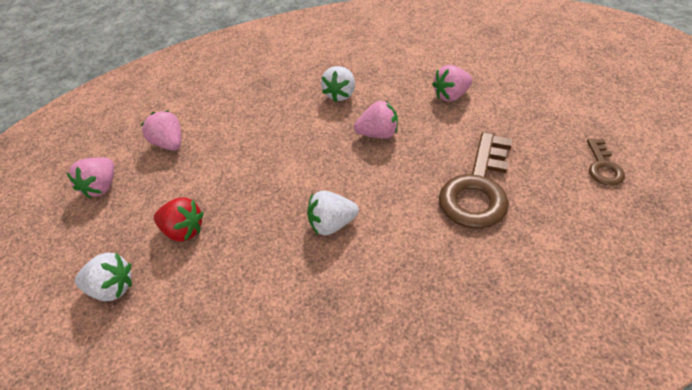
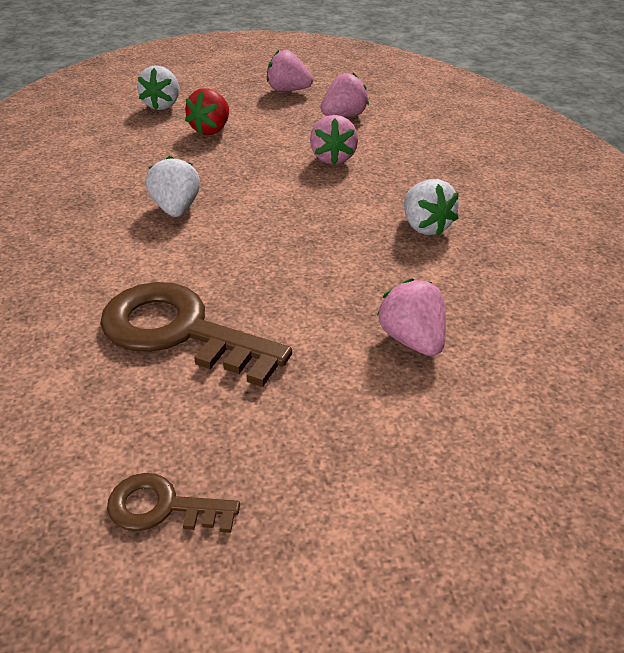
camera: 90 degrees right, 10 degrees down
(340, 94) = (425, 227): white strawberry -> white strawberry turned 135 degrees counterclockwise
(378, 134) = (325, 253): pink strawberry -> pink strawberry (333, 158)

